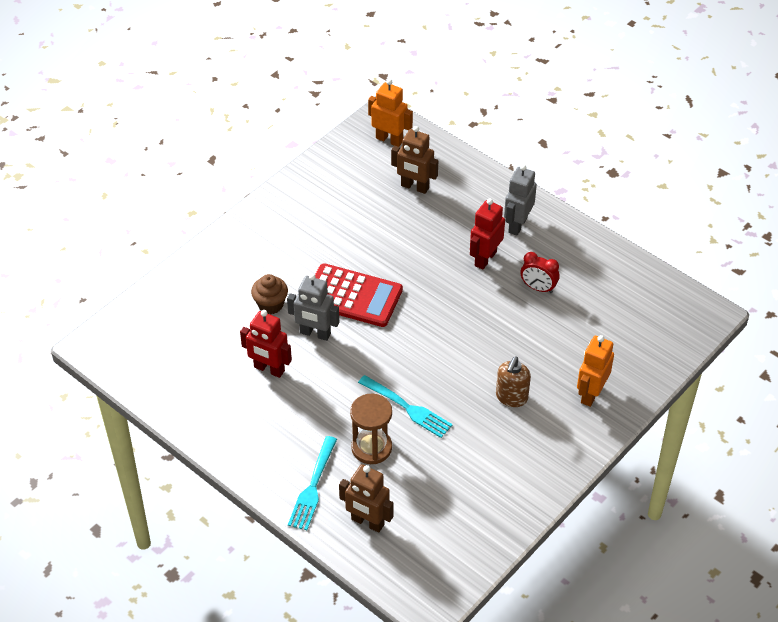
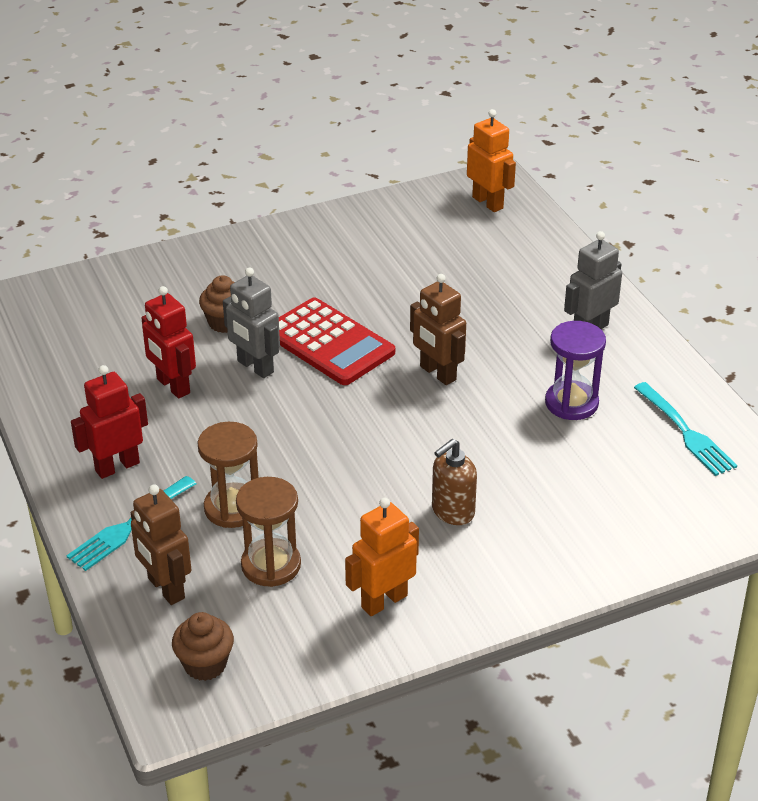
camera: 25 degrees right, 10 degrees down
(407, 408) = (309, 479): turquoise fork -> turquoise fork (685, 432)
(414, 187) = (485, 256): brown robot -> brown robot (437, 373)
(423, 479) = (271, 565): none -> brown hourglass
(427, 564) = (205, 664): none -> brown cupcake
(485, 259) = (523, 352): red robot -> red robot (117, 466)
(538, 288) = (571, 403): red clock -> purple hourglass
(591, 394) = (563, 542): orange robot -> orange robot (384, 601)

